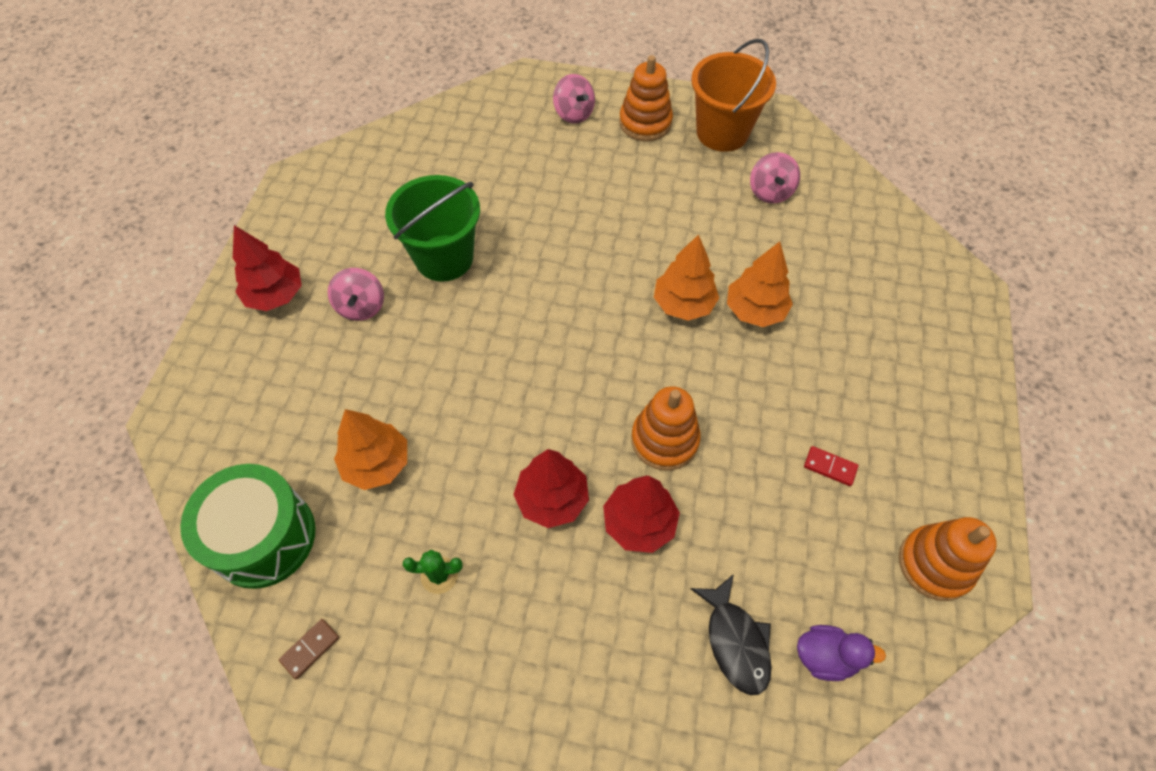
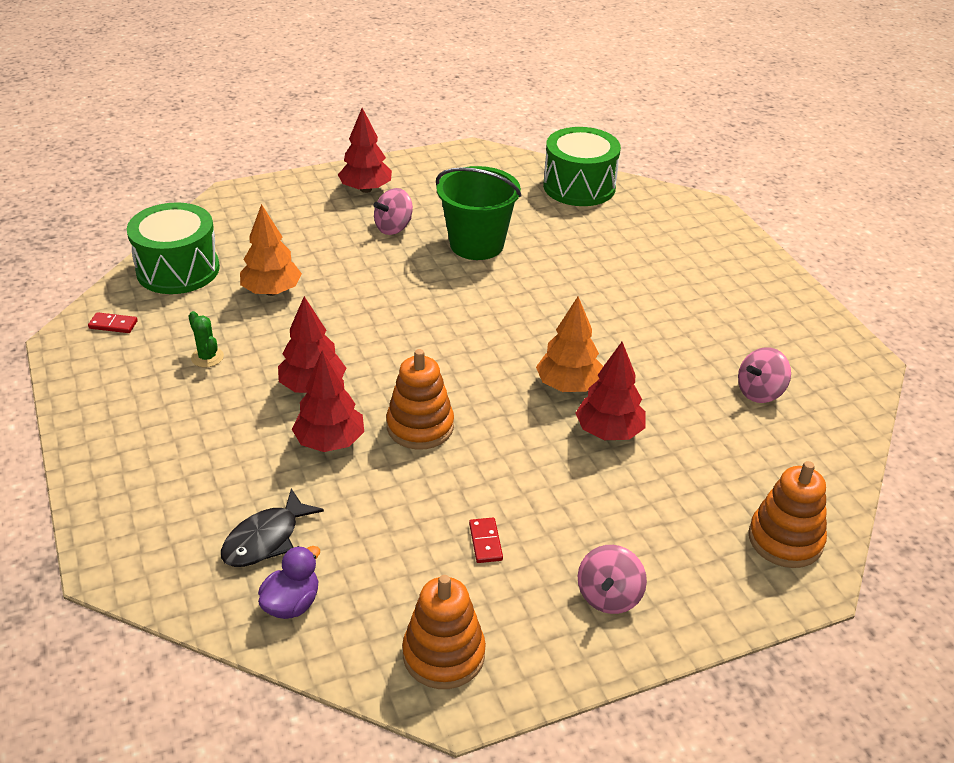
camera: 55 degrees right, 20 degrees down
(310, 649) = (113, 325): brown domino -> red domino
(424, 138) = (579, 186): none -> green drum
(574, 113) = (701, 245): pink spinning top -> pink spinning top (609, 596)
(645, 123) = (743, 287): orange stacking toy -> orange stacking toy (785, 540)
(722, 132) = (793, 336): orange bucket -> none
(755, 310) = (609, 432): orange tree -> red tree
(825, 656) = (292, 604): purple duck -> purple duck turned 120 degrees counterclockwise

